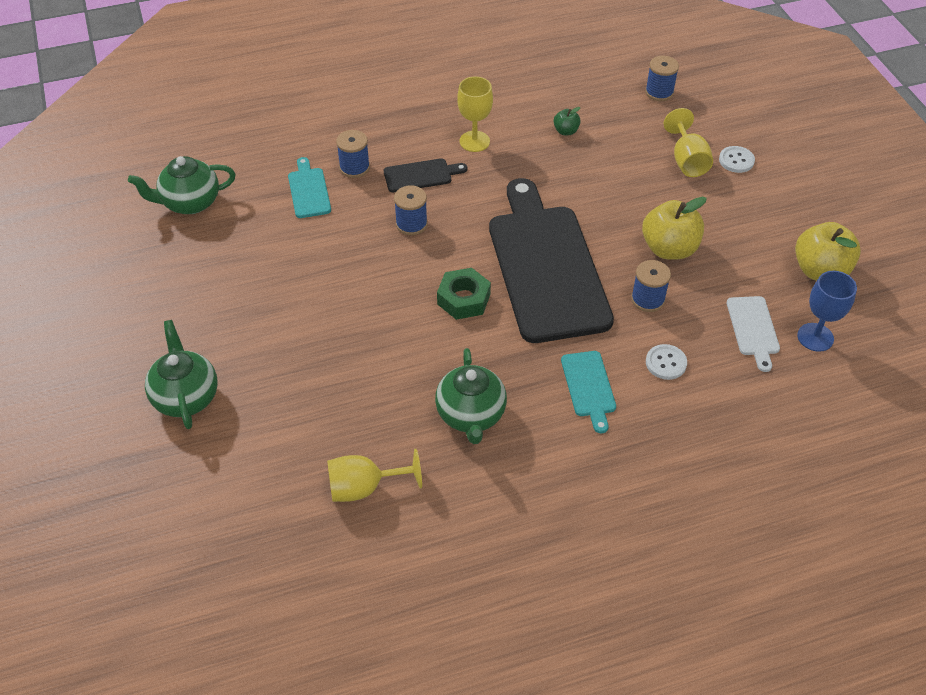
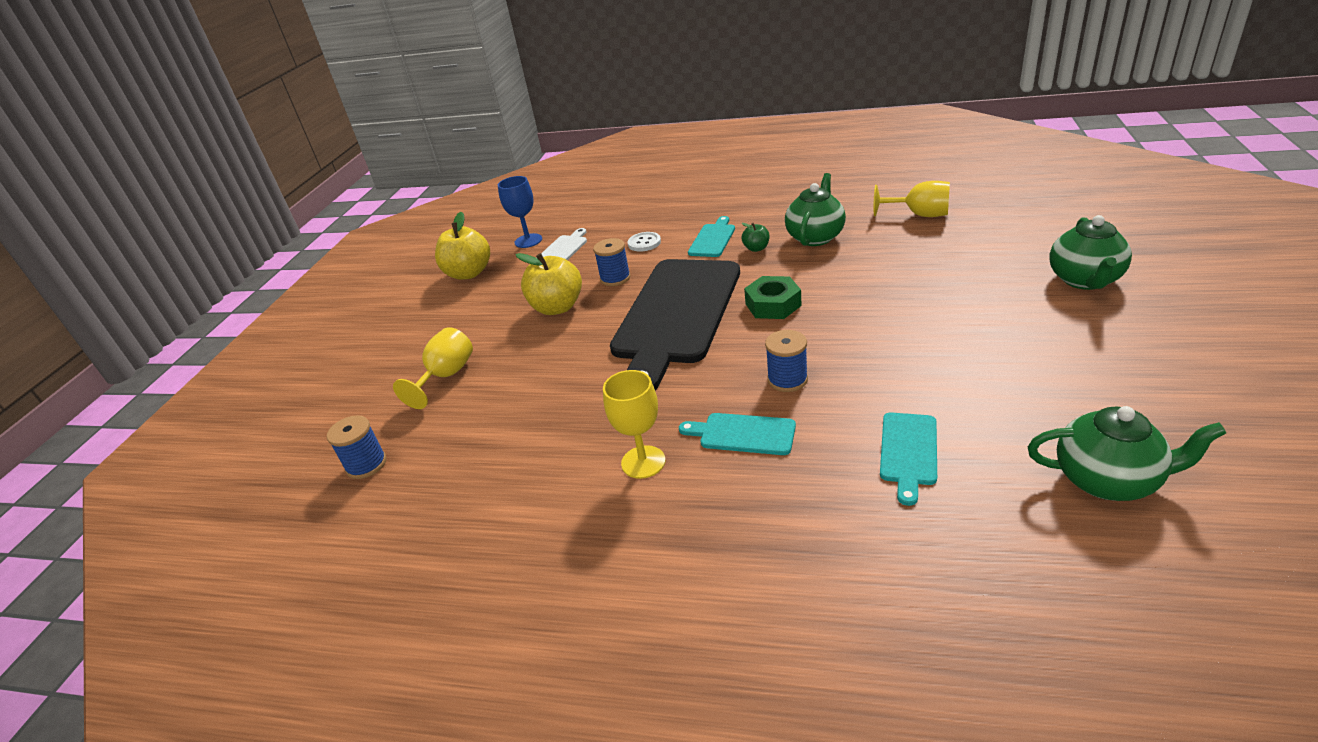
camera: 145 degrees left, 15 degrees down
(354, 167) = (829, 469): blue spool -> none
(421, 175) = (743, 434): black cutting board -> turquoise cutting board
(566, 131) = (524, 444): green apple -> green apple (756, 248)
(736, 160) = (405, 365): white button -> none

